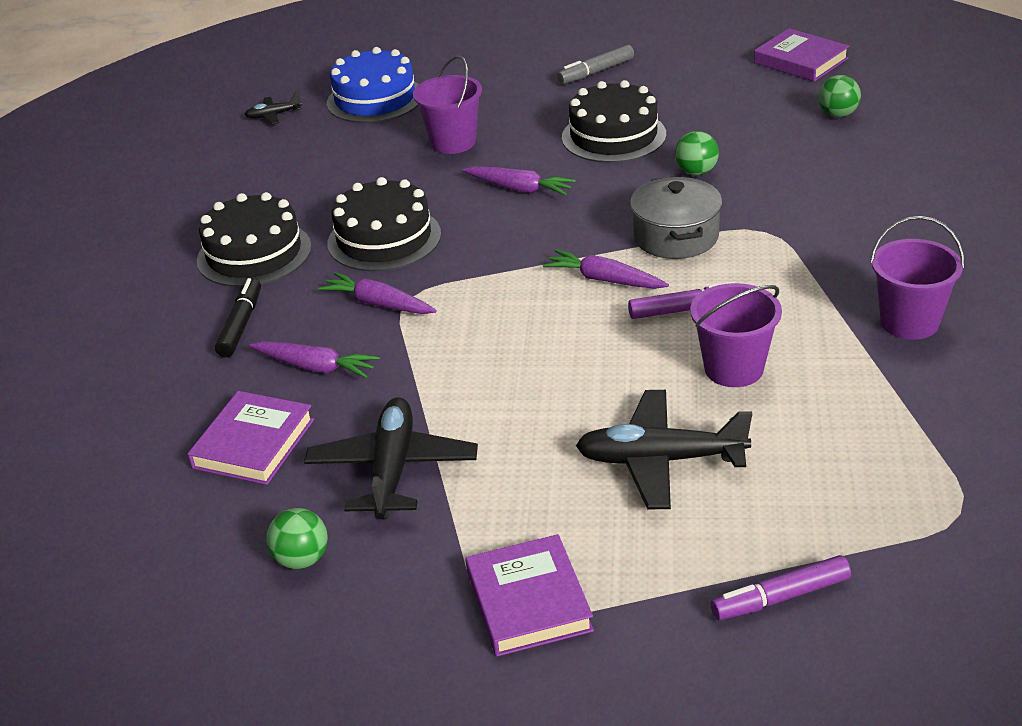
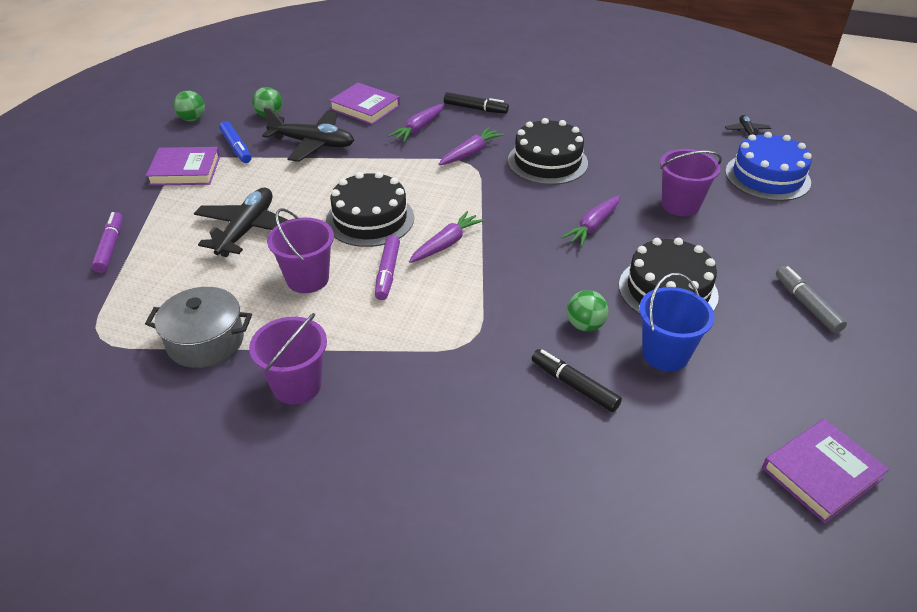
camera: 100 degrees right, 5 degrees up
(254, 254) = (552, 116): black cake -> black cake (370, 219)
(431, 562) = (236, 147): none -> blue marker
(676, 237) = (485, 290): grey pot -> grey pot (205, 341)
(709, 129) = (665, 354): none -> blue bucket
(784, 166) = (574, 385): none -> black marker
(838, 114) = (673, 462): green ball -> green ball (192, 119)

